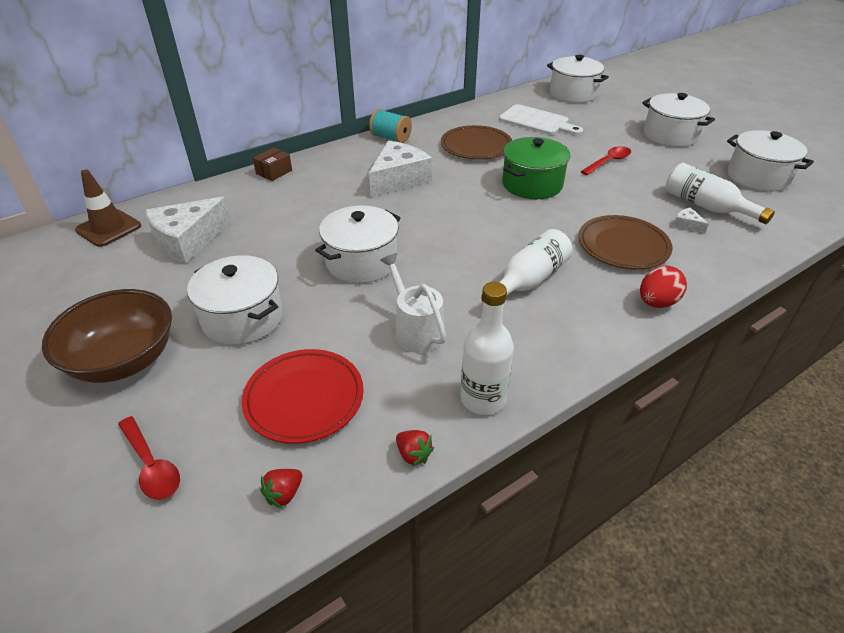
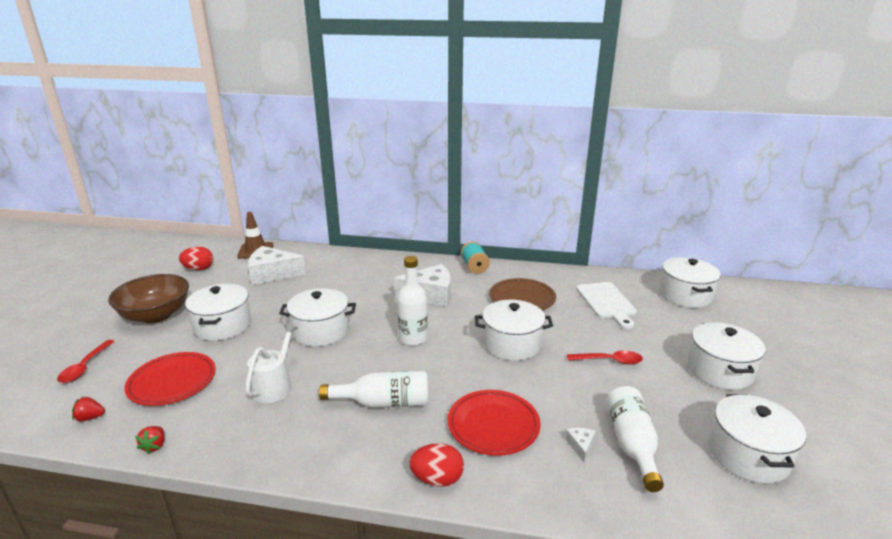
camera: 45 degrees right, 15 degrees down
(67, 284) = (199, 269): none -> red egg
(274, 172) = (372, 257): brown box -> none
(483, 399) = (231, 447): white bottle -> white bottle (413, 338)
(532, 184) = (512, 344): green pot -> white pot
(623, 246) = (493, 425): brown plate -> red plate

